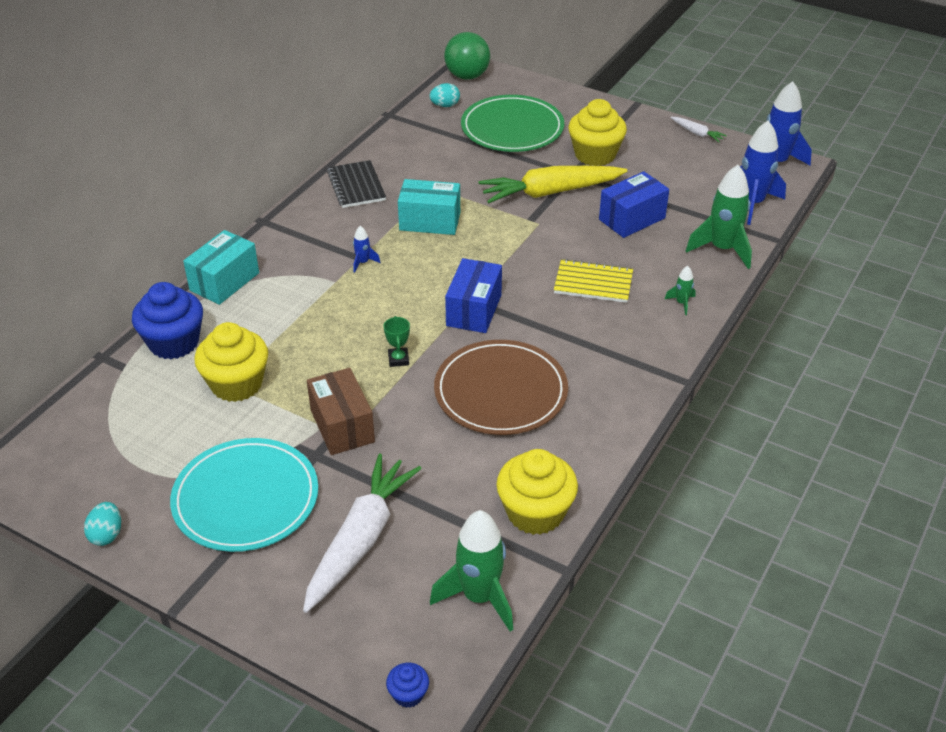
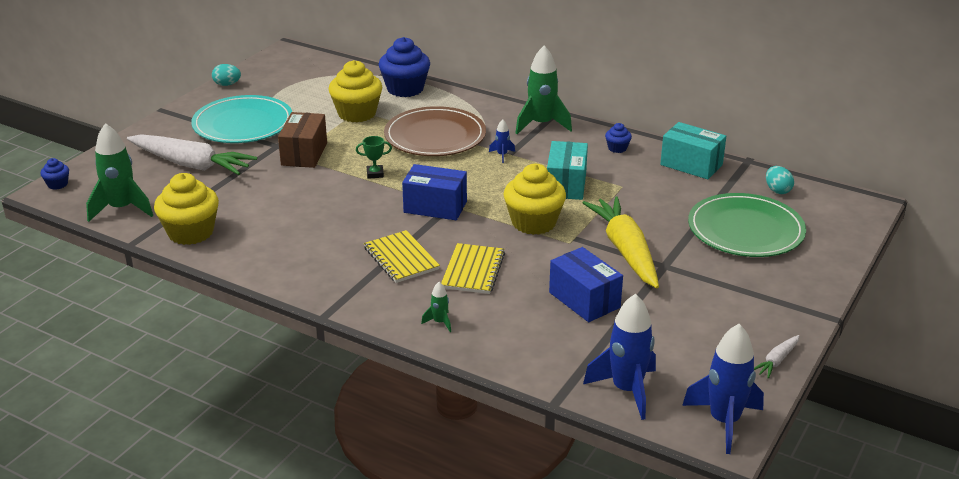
camera: 90 degrees right, 10 degrees down
(224, 281) = (476, 101): turquoise box -> turquoise box (691, 165)
(342, 426) = (304, 154): brown box -> brown box turned 60 degrees counterclockwise
(356, 186) = (617, 148): black notebook -> blue cupcake
(467, 76) = (846, 203): green ball -> none
(500, 391) = (328, 219): brown plate -> brown plate (435, 136)
(577, 332) = (401, 258): none -> yellow notebook
(595, 155) = (706, 281): yellow cupcake -> yellow cupcake (533, 223)
(722, 249) = (533, 358): green rocket -> green rocket (541, 124)

